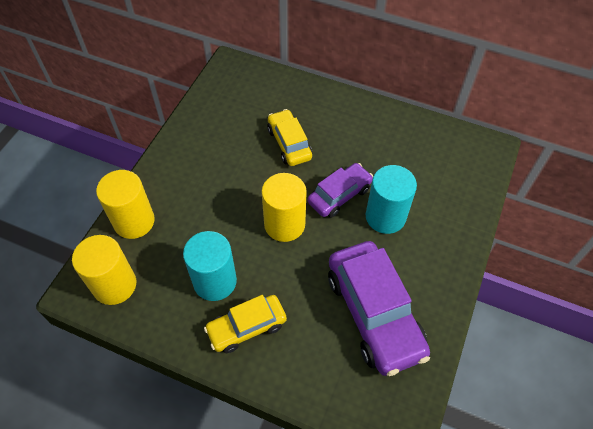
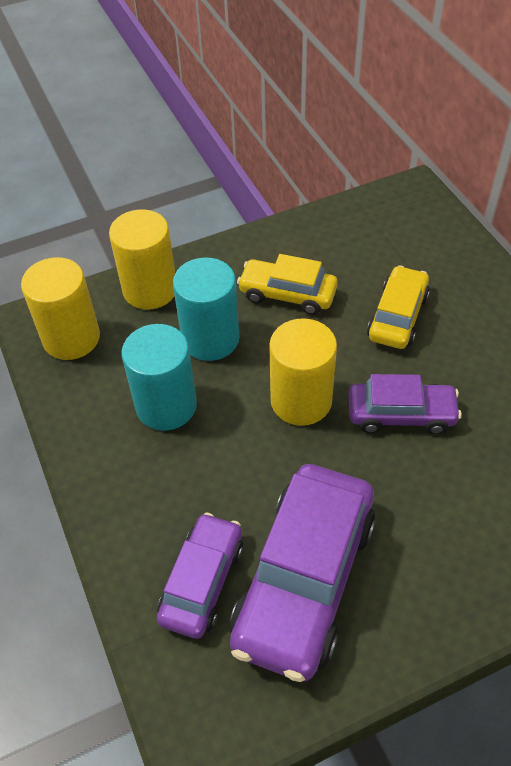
camera: 45 degrees right, 5 degrees down
(247, 327) = (149, 478): yellow car -> yellow car (287, 294)
(328, 356) = (202, 581): none -> purple car
(385, 216) = (436, 480): turquoise cylinder -> turquoise cylinder (210, 339)

